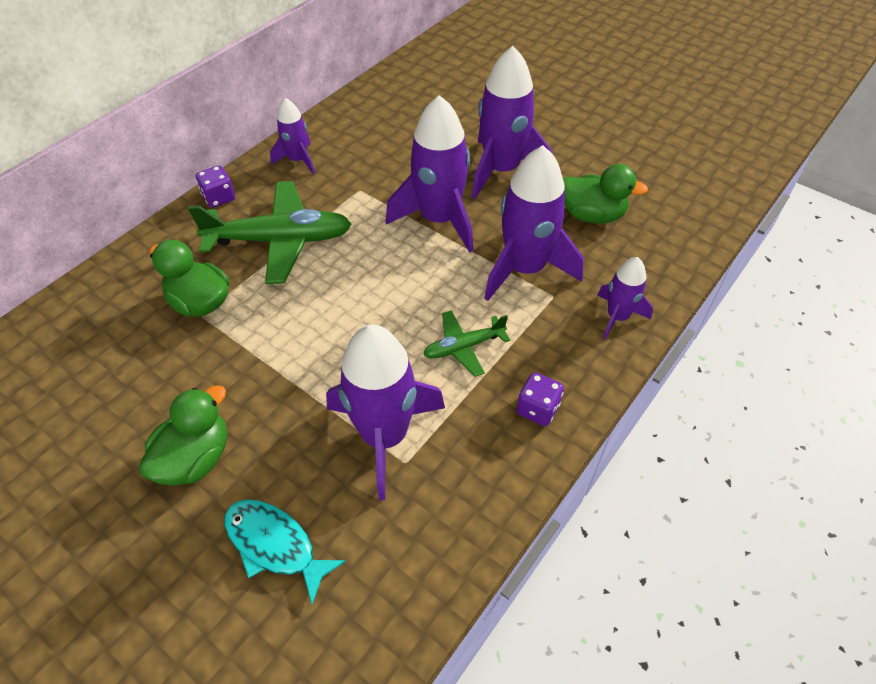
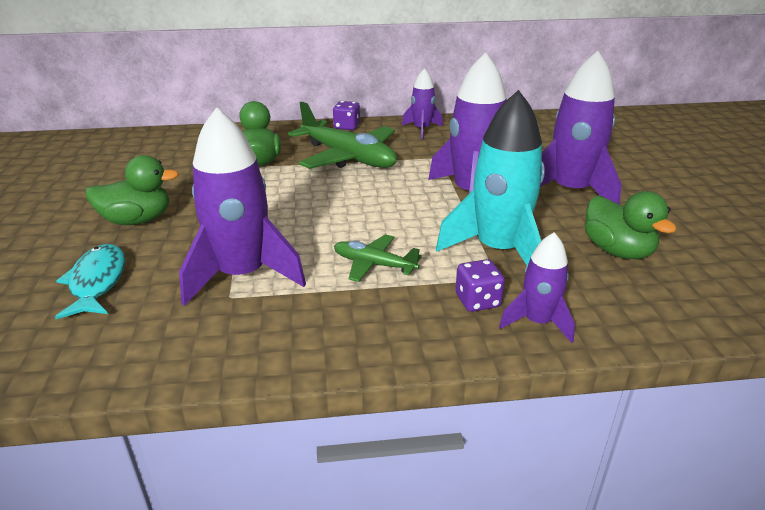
camera: 45 degrees right, 20 degrees down
(525, 269) = (498, 250): purple rocket -> turquoise rocket
(537, 409) = (368, 332): purple dice -> purple dice (477, 301)

